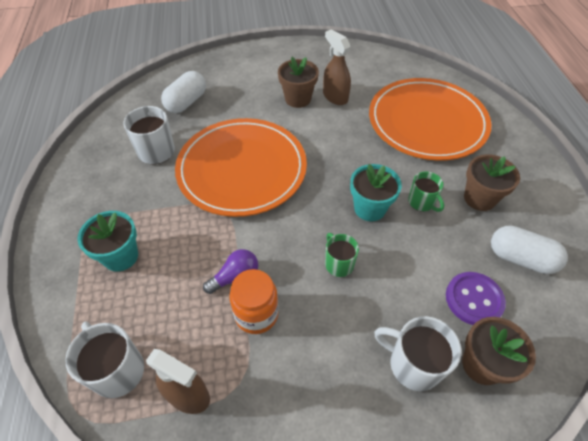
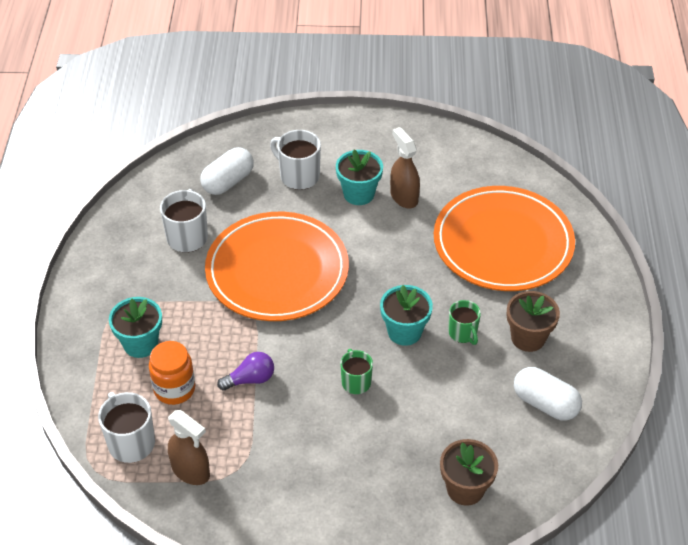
camera: 10 degrees right, 5 degrees down
(256, 314) = (264, 415): orange jar -> orange jar (174, 389)
(298, 99) = (359, 194): brown flower pot -> turquoise flower pot
(413, 364) = (400, 478): white mug -> white mug (298, 176)
(474, 299) = (480, 434): purple button -> none

